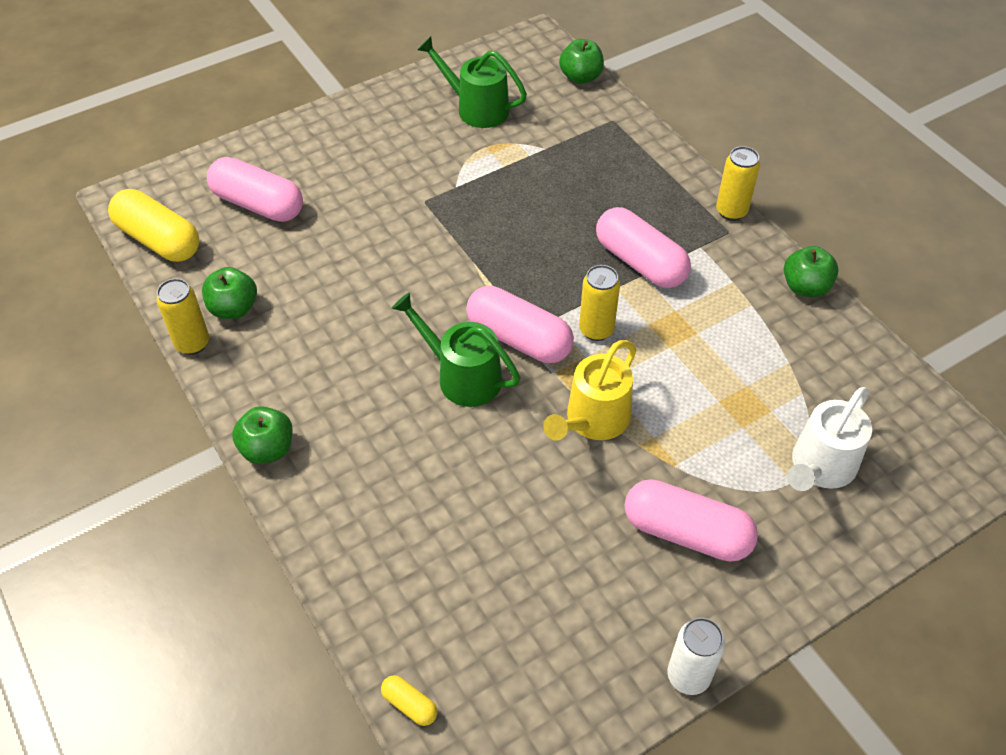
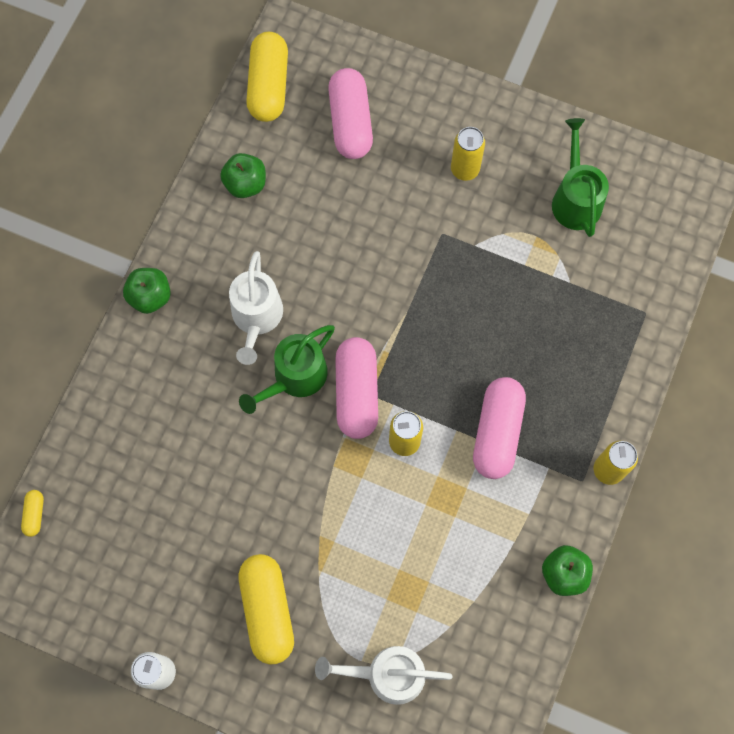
camera: 55 degrees right, 20 degrees up
(192, 343) = (198, 183): yellow can -> yellow can (465, 169)
(374, 373) = (256, 317): none -> white watering can
(462, 376) = (295, 377): green watering can -> green watering can turned 135 degrees counterclockwise
(580, 77) = (680, 254): green apple -> none
(593, 420) = (319, 491): yellow watering can -> none
(686, 533) = (267, 610): pink capsule -> yellow capsule

